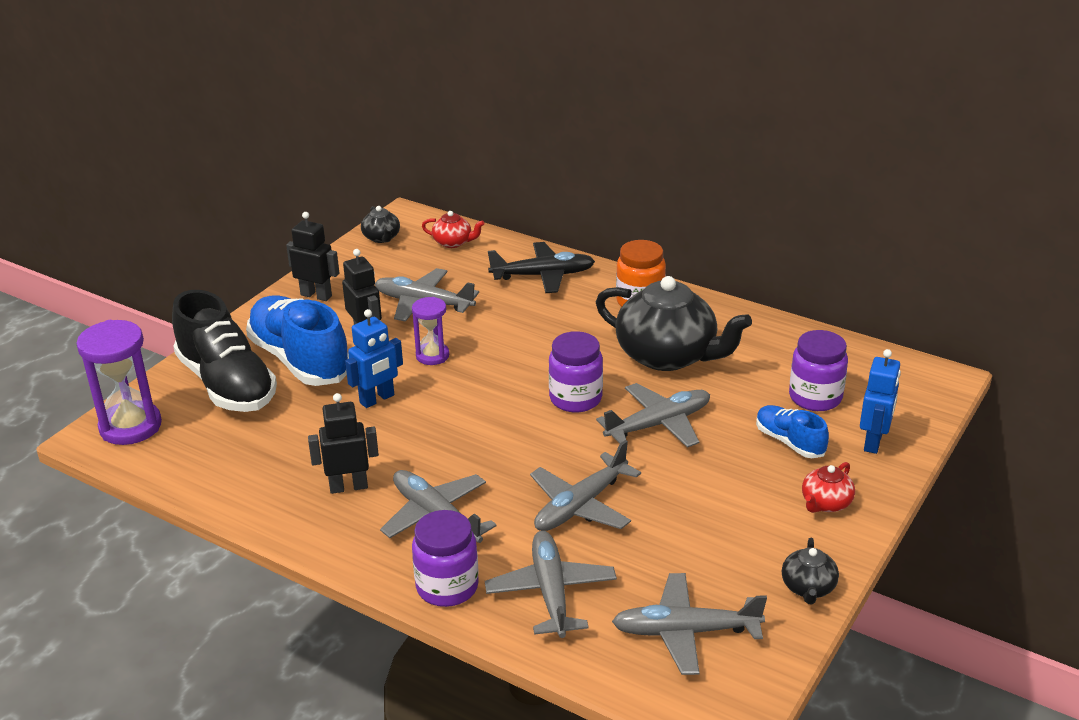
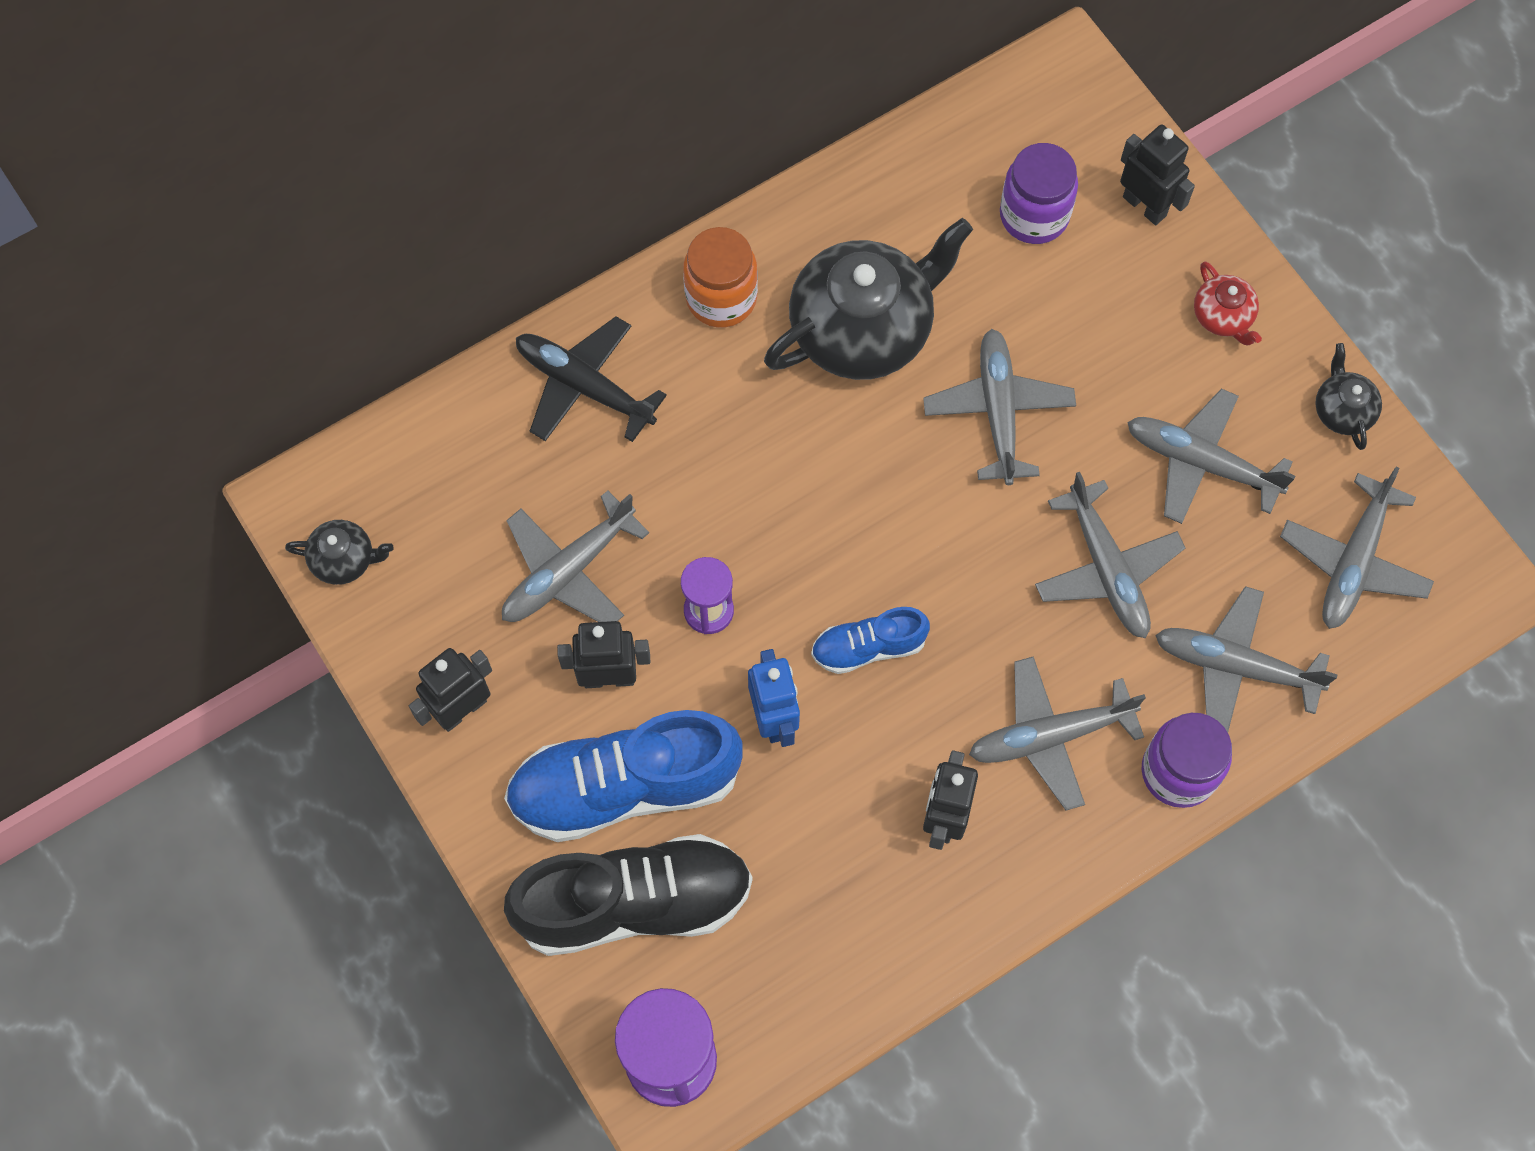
camera: 65 degrees left, 35 degrees up
(453, 242) = (420, 465): red teapot -> none
(542, 276) = (585, 386): black plane -> black plane turned 75 degrees counterclockwise
(575, 399) = (898, 479): purple jar -> none
(700, 527) = (1202, 463): none -> grey plane
(789, 442) = (1101, 291): blue shoe -> blue shoe (868, 647)
(808, 588) = (1342, 410): black teapot -> black teapot turned 135 degrees counterclockwise
(873, 442) = (1144, 206): blue robot -> black robot

